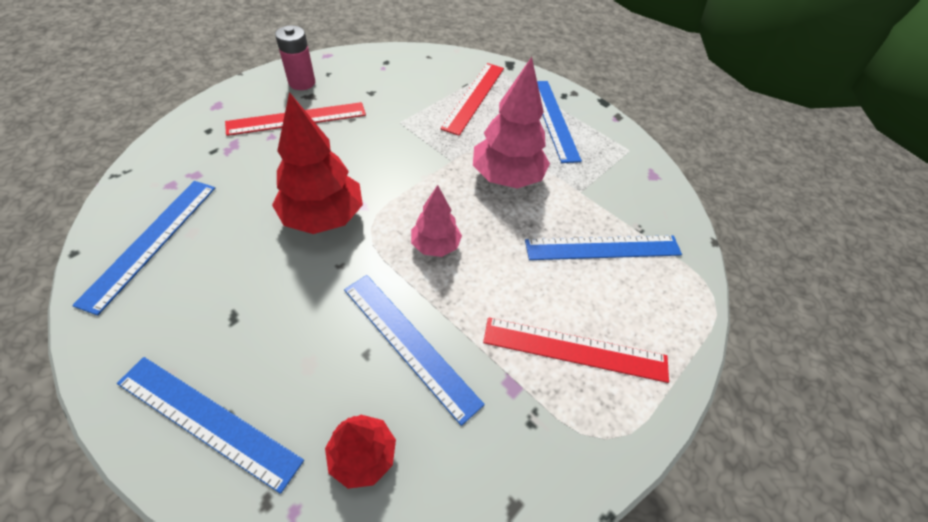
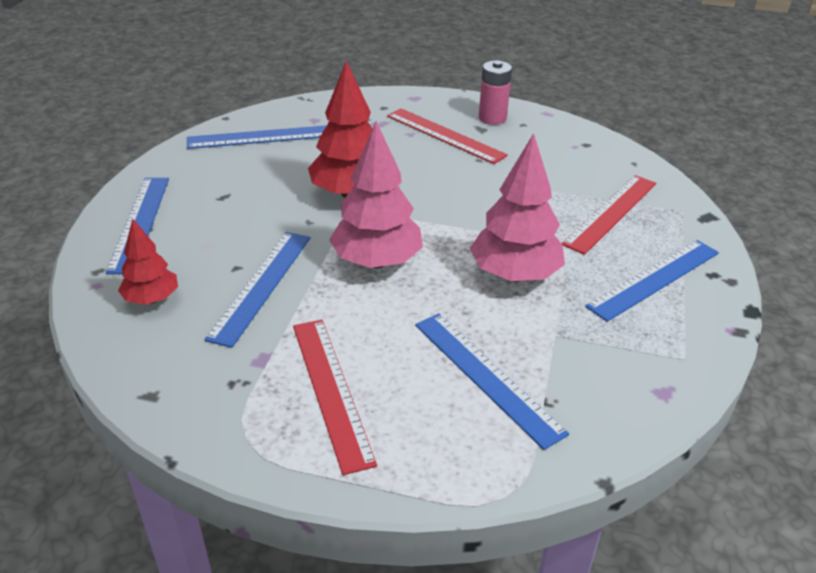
camera: 65 degrees right, 15 degrees down
(435, 245) = (377, 261): pink tree -> pink tree, size x1.70
(474, 97) = (611, 213): red ruler -> red ruler turned 45 degrees counterclockwise

